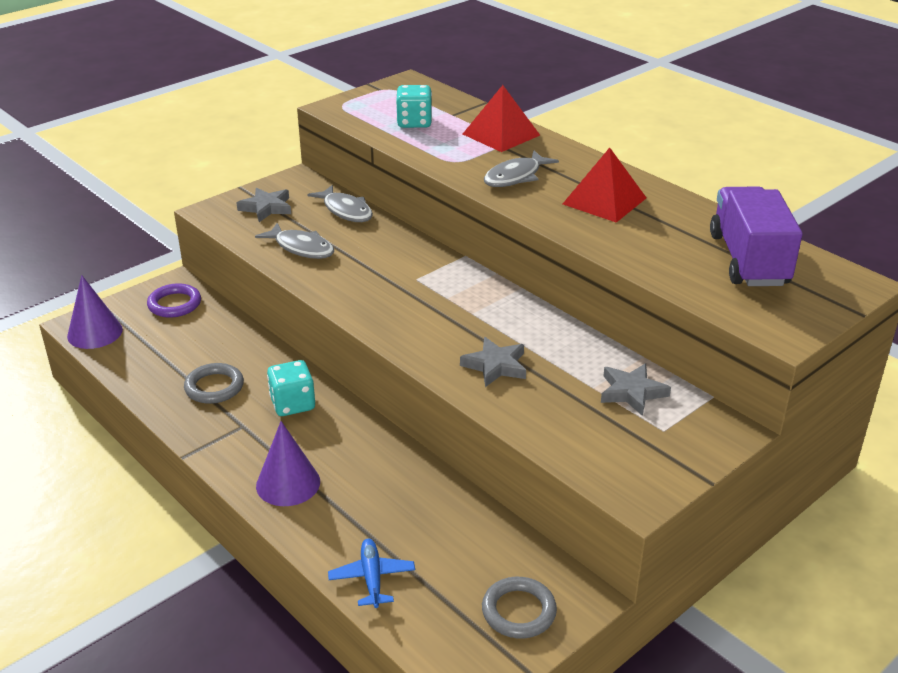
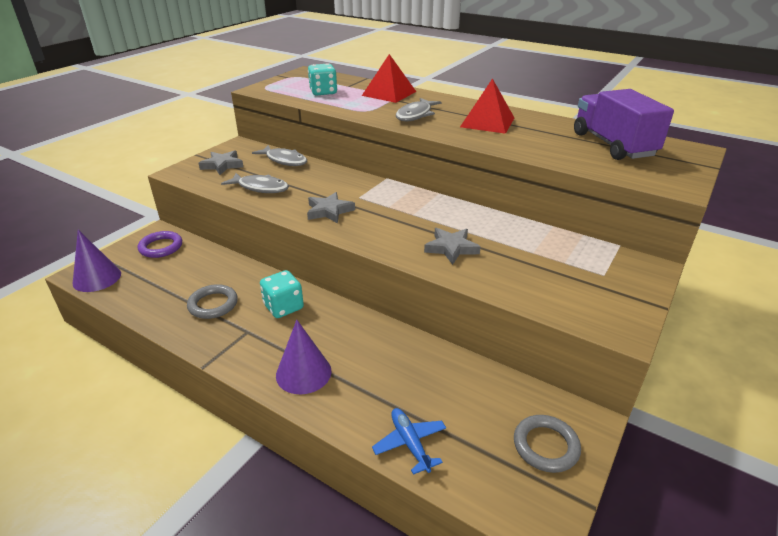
camera: 15 degrees left, 0 degrees up
(632, 392) = (562, 251): grey star -> grey star (329, 211)

